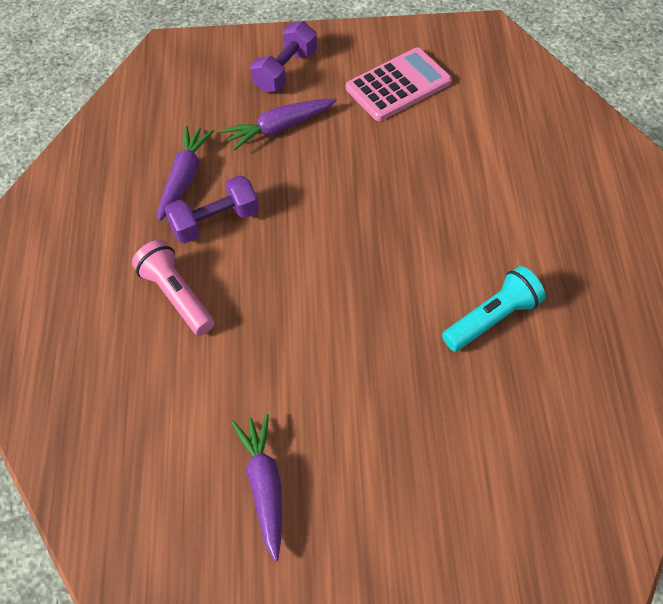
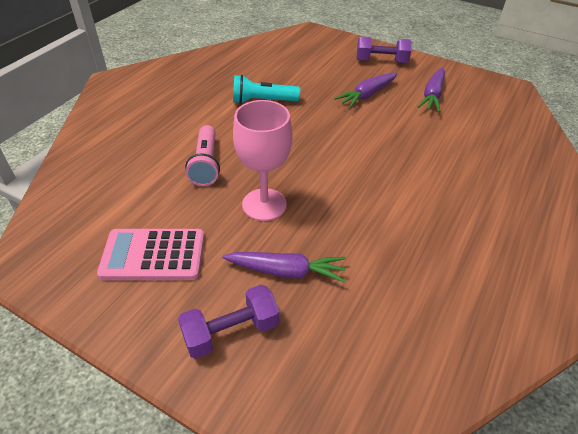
camera: 150 degrees left, 10 degrees down
(176, 296) = (443, 189): pink flashlight -> pink flashlight (205, 164)
(184, 177) = (398, 270): purple carrot -> purple carrot (367, 95)
(215, 222) = (390, 222): purple dumbbell -> purple dumbbell (381, 61)
(351, 175) = (264, 204): none -> pink goblet

